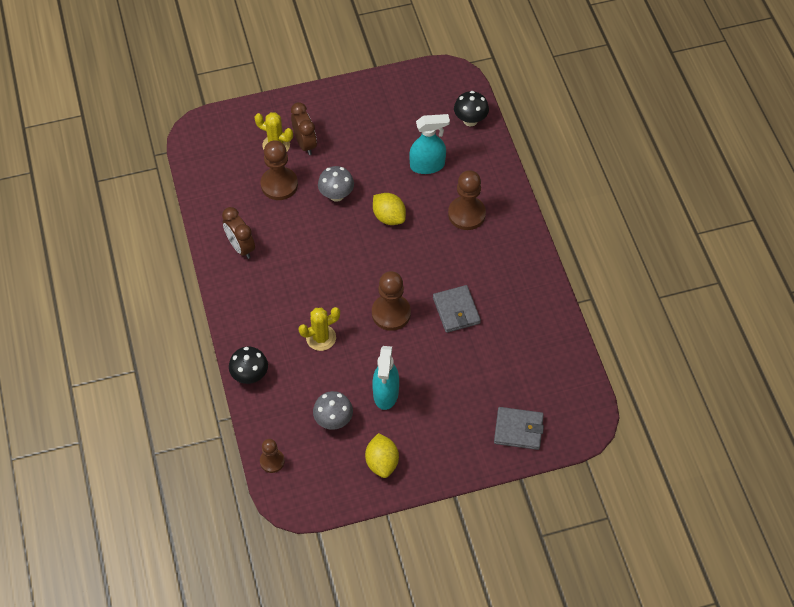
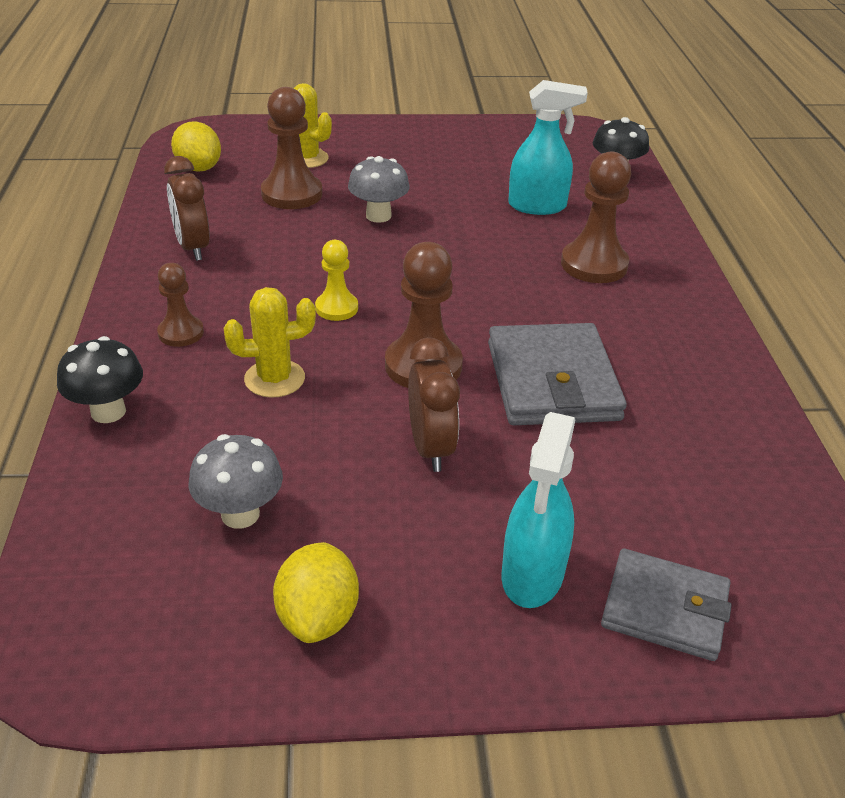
camera: 10 degrees right, 20 degrees down
(272, 461) = (66, 567): brown pawn -> brown pawn (181, 333)
(305, 144) = (351, 162): brown clock -> brown clock (430, 448)
(336, 280) = (336, 308): none -> yellow pawn
(386, 393) = (371, 487): turquoise spray bottle -> turquoise spray bottle (532, 576)
(389, 217) = (457, 250): yellow lemon -> yellow lemon (199, 168)
(456, 310) = (552, 381): grey wallet -> grey wallet, size x1.52

